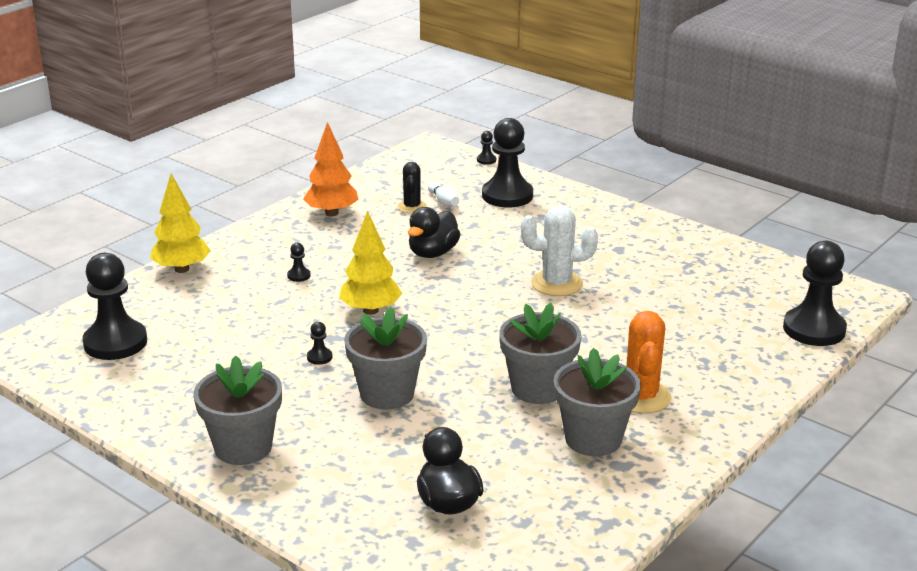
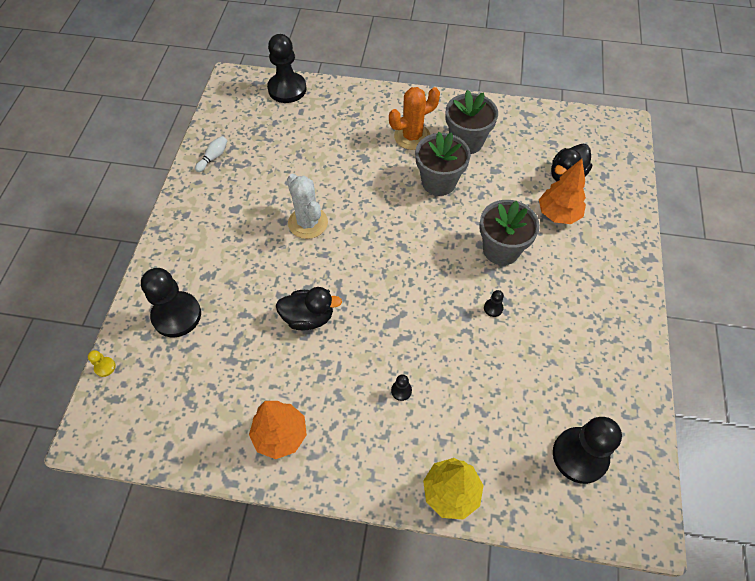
camera: 120 degrees left, 30 degrees up
(243, 447) = (608, 291): grey flower pot -> none
(370, 310) = (416, 312): yellow tree -> none
(391, 462) = (558, 214): none -> orange tree
(412, 207) = (234, 376): black cactus -> none
(443, 201) = (212, 357): white bowling pin -> white bowling pin (213, 157)
(486, 160) = (105, 367): black pawn -> yellow pawn

